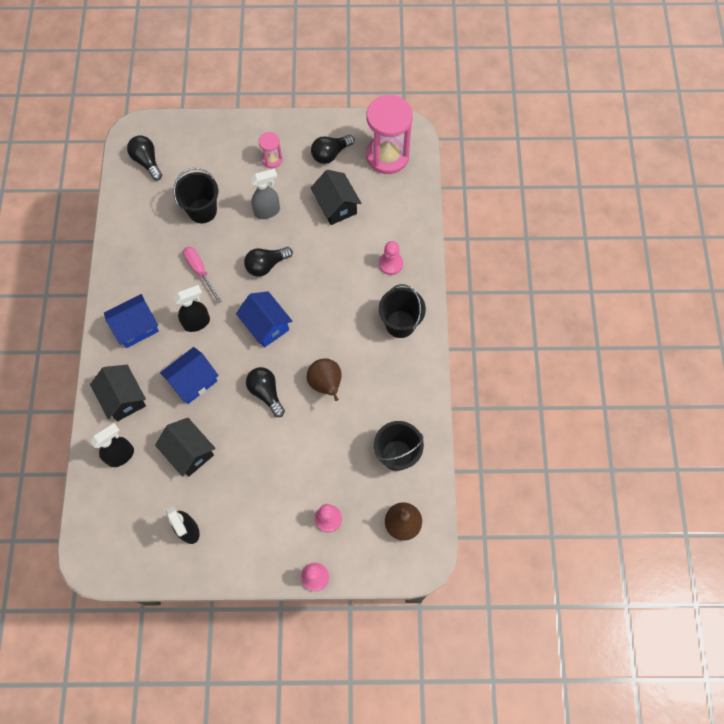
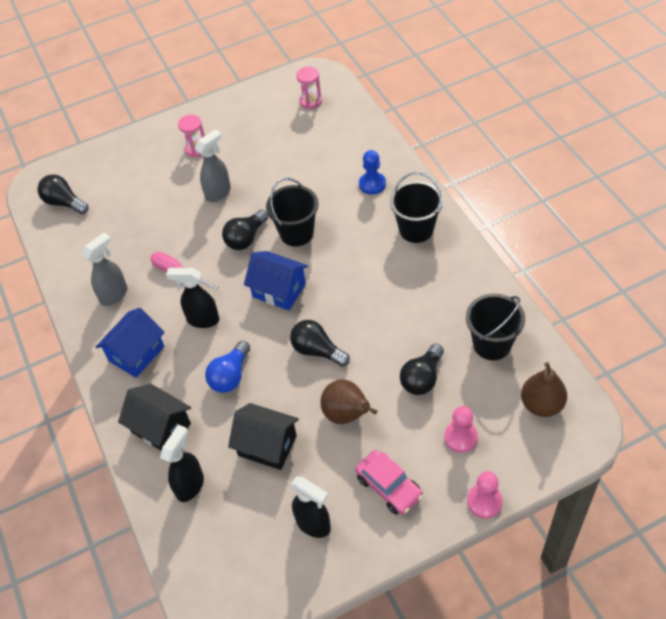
camera: 20 degrees left, 15 degrees down
(145, 267) = (114, 295): none -> grey spray bottle
(193, 381) = (230, 376): blue house -> blue light bulb
(197, 323) = (202, 320): black spray bottle -> black spray bottle turned 120 degrees counterclockwise
(202, 210) = (149, 220): black bucket -> black bucket (296, 233)
(255, 529) = (389, 487): none -> pink car
(326, 384) = (376, 314): brown pear -> brown pear (347, 414)
(330, 154) = (253, 121): black light bulb -> black light bulb (422, 378)
(336, 206) = (286, 160): black house -> none
(387, 156) = (310, 101): pink hourglass -> pink hourglass, size x0.47
(390, 264) = (372, 184): pink pawn -> blue pawn

